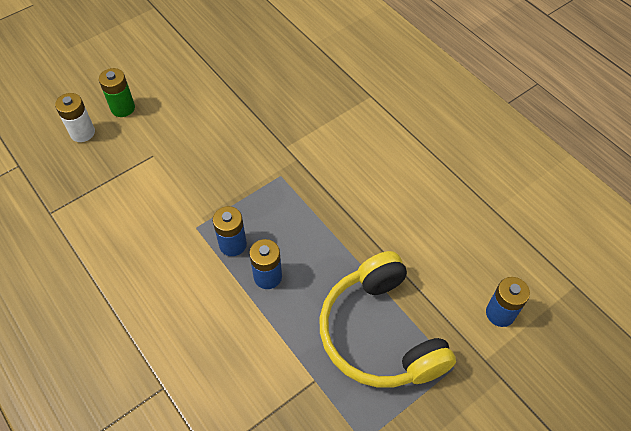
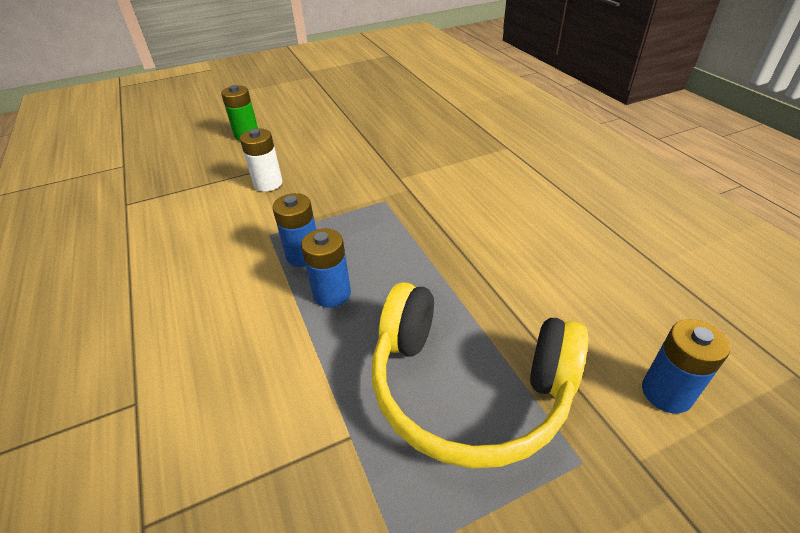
camera: 15 degrees right, 15 degrees down
(82, 132) = (198, 148): white battery -> white battery (268, 183)
(380, 333) = (468, 388): yellow headphones -> yellow headphones turned 60 degrees counterclockwise

